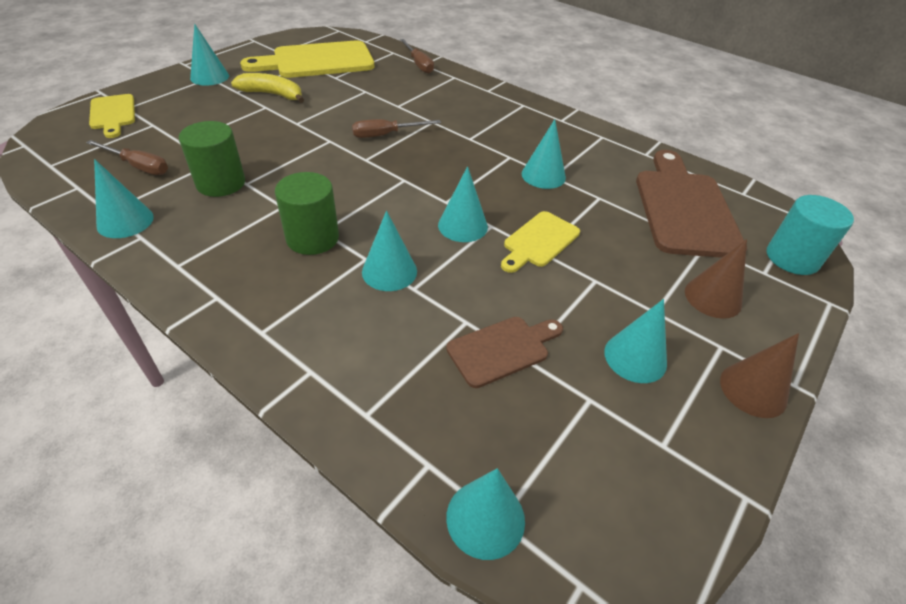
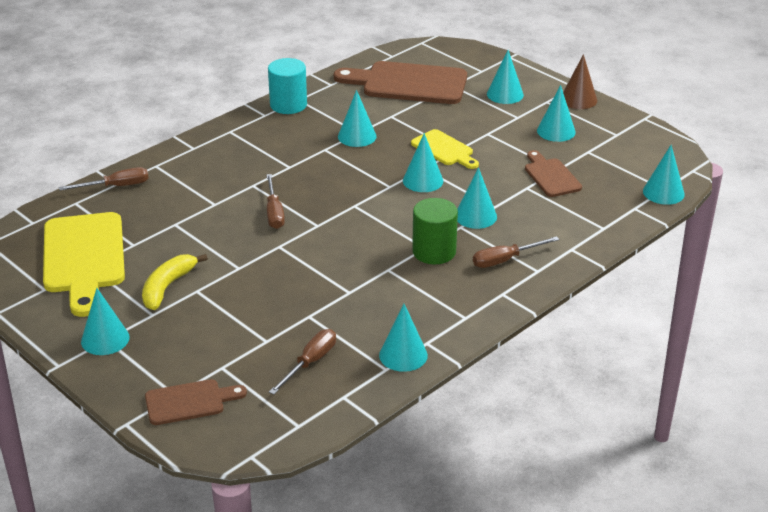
camera: 80 degrees left, 10 degrees down
(113, 114) = (189, 402): yellow cutting board -> brown cutting board
(221, 183) = (347, 306): green cylinder -> none
(289, 300) = (505, 260): none -> brown screwdriver
(713, 297) = (505, 94): brown cone -> turquoise cone
(792, 258) = (467, 57): turquoise cylinder -> turquoise cylinder (288, 105)

